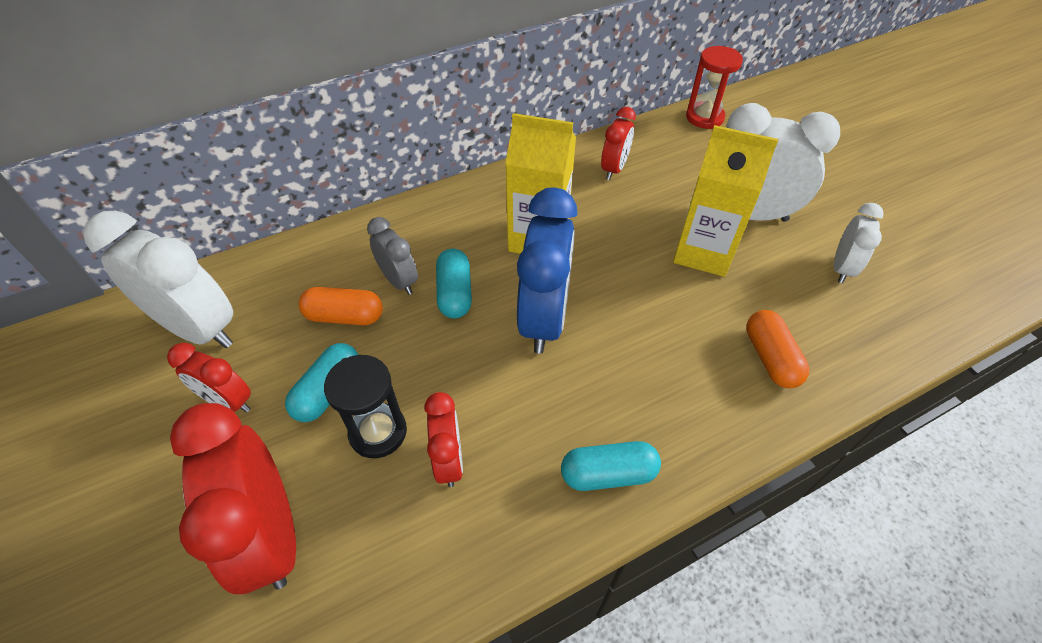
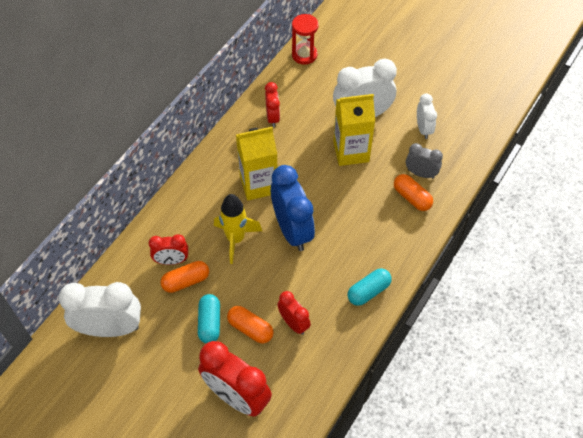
camera: 30 degrees left, 5 degrees up
(229, 401) = (162, 354): red clock -> red clock (171, 261)
(378, 432) = (250, 329): black hourglass -> orange capsule
(399, 281) = (200, 247): grey clock -> grey clock (421, 173)
(455, 293) = (235, 239): turquoise capsule -> yellow rocket

